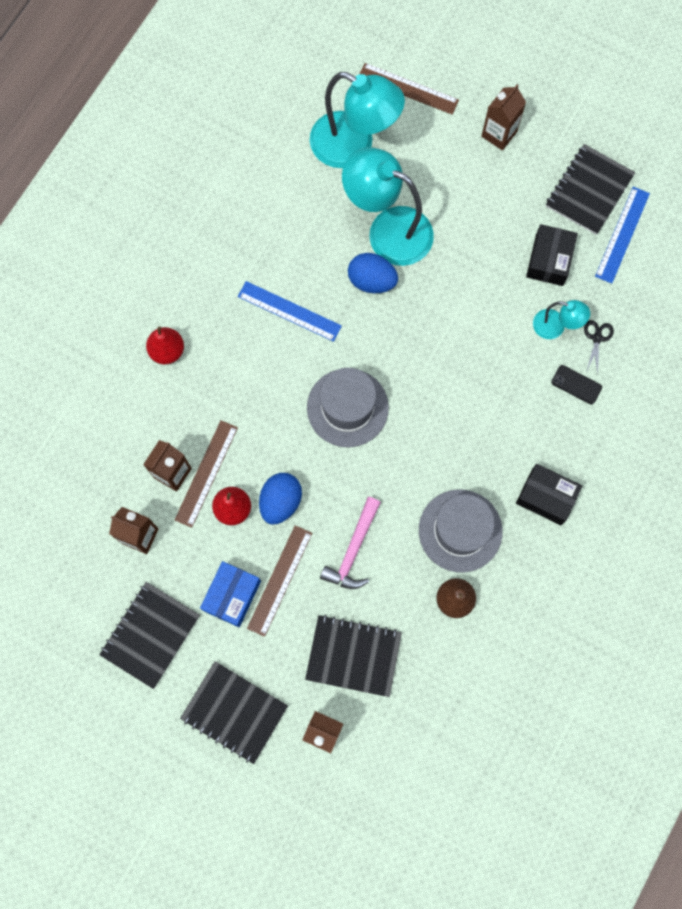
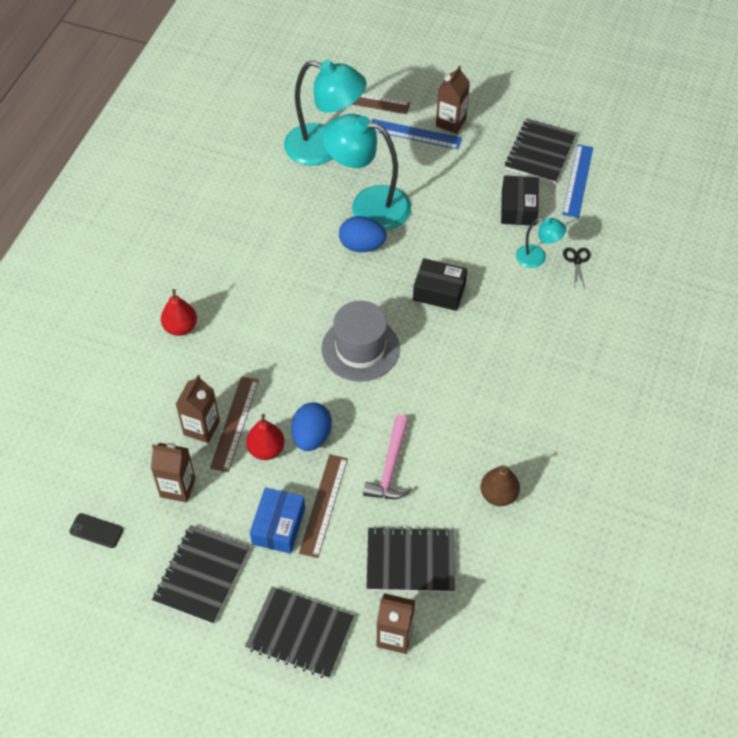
camera: 10 degrees left, 20 degrees down
(289, 311) = (290, 279): blue ruler -> blue ruler (414, 134)
(460, 530) = (490, 434): grey hat -> none
(546, 497) = (564, 394): black box -> black box (439, 291)
(576, 384) = (568, 299): black phone -> black phone (96, 530)

